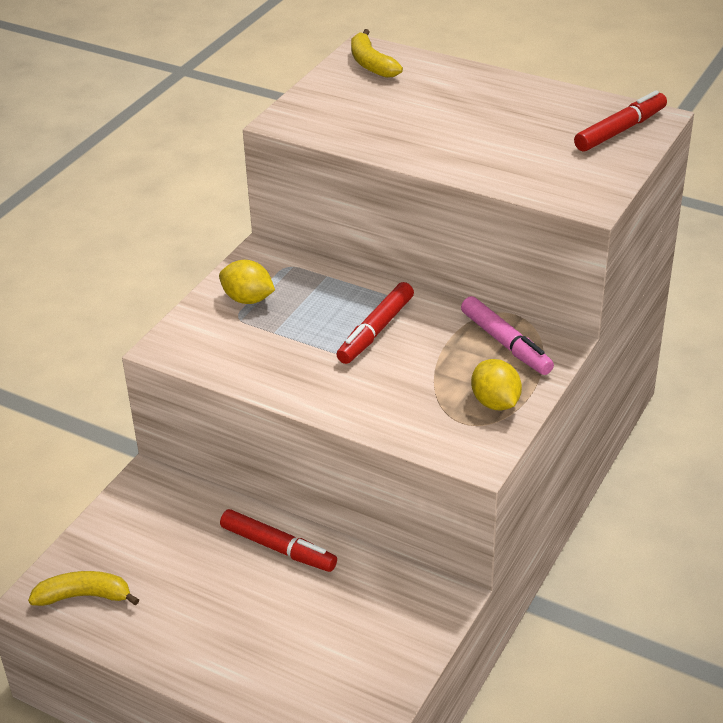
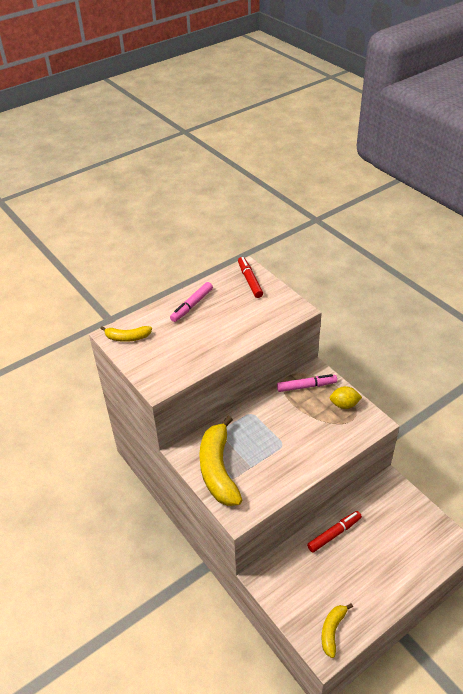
camera: 65 degrees left, 5 degrees up
(248, 299) = (218, 469): yellow lemon -> yellow banana
(376, 330) = (272, 427): red marker -> none
(497, 95) = (192, 305): none -> pink marker

